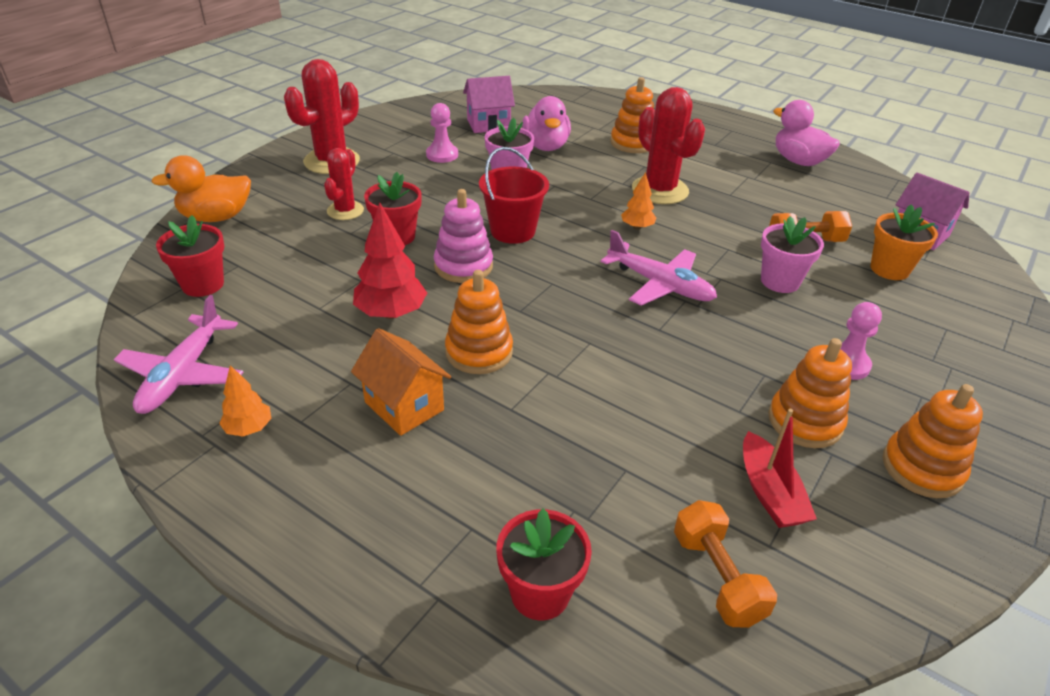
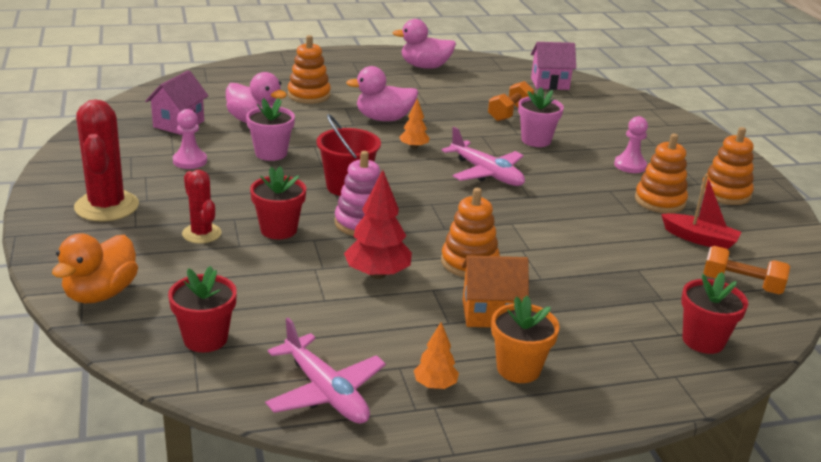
camera: 50 degrees left, 10 degrees down
(659, 284) = (486, 173): pink plane -> pink plane turned 60 degrees clockwise
(660, 190) = (384, 119): red cactus -> pink duck
(889, 269) = (568, 109): orange flower pot -> orange flower pot (518, 369)

